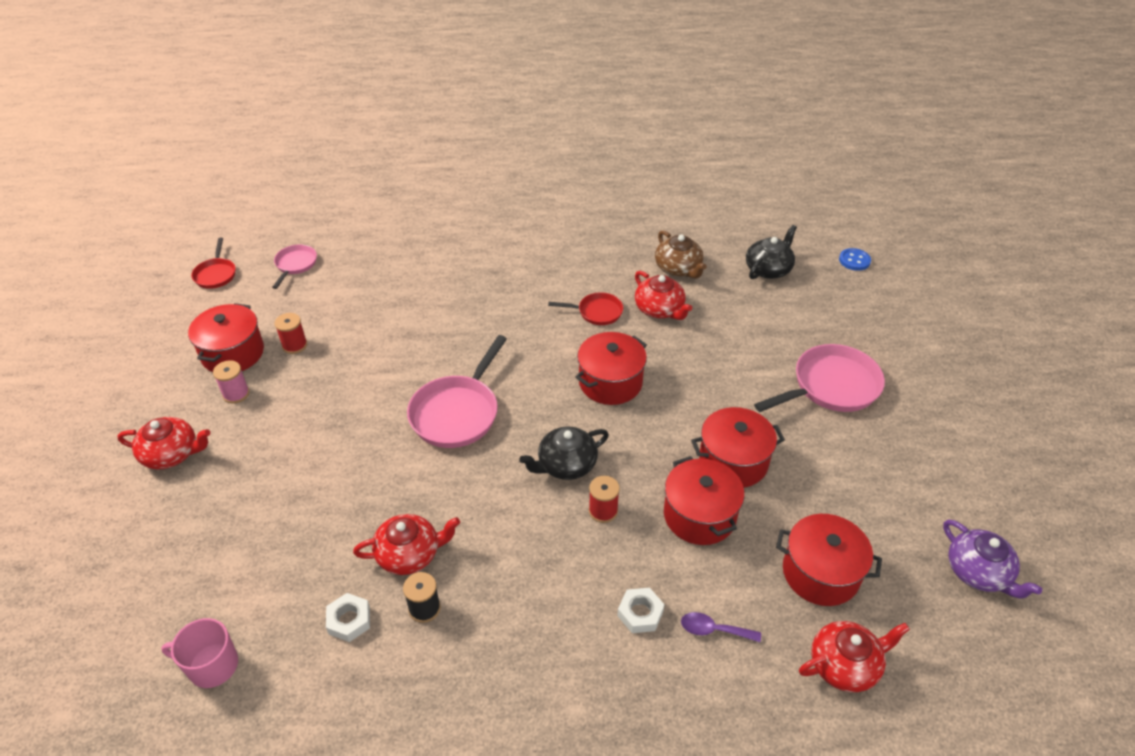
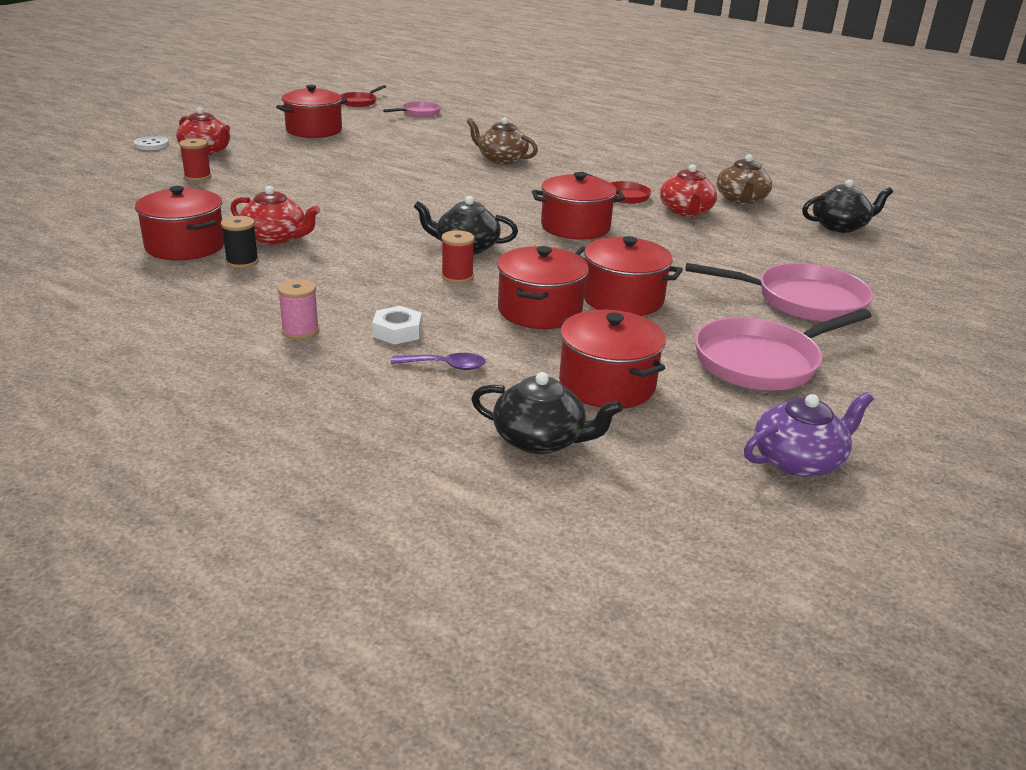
camera: 35 degrees right, 15 degrees down
(99, 477) = (151, 145): none -> white button
(212, 665) = (75, 228): pink mug -> none
(236, 394) = (286, 144): pink spool -> pink spool (300, 331)
(294, 345) = (359, 139): red spool -> red spool (197, 177)
(349, 620) = (185, 246): white nut -> red pot
(452, 308) = (501, 159): none -> brown teapot
(457, 412) = (422, 198): pink pan -> pink pan (762, 361)
(713, 630) = (446, 366): purple spoon -> purple spoon turned 135 degrees clockwise
(845, 665) = (540, 440): red teapot -> black teapot
(854, 260) = (954, 250): blue button -> none
(978, 572) = (798, 460): purple teapot -> purple teapot turned 120 degrees counterclockwise

